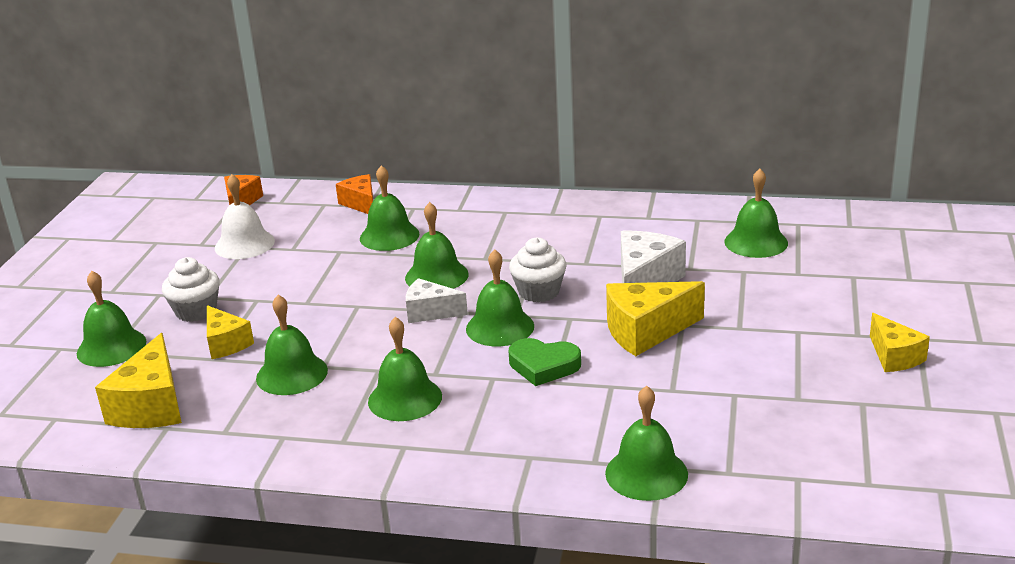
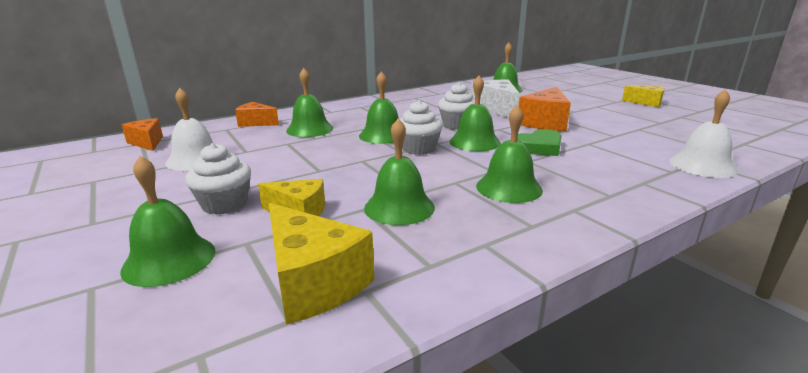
camera: 45 degrees left, 5 degrees down
(430, 312) = (418, 149): white cheese -> white cupcake
(646, 331) = (545, 122): yellow cheese -> orange cheese
(646, 473) = (702, 165): green bell -> white bell

